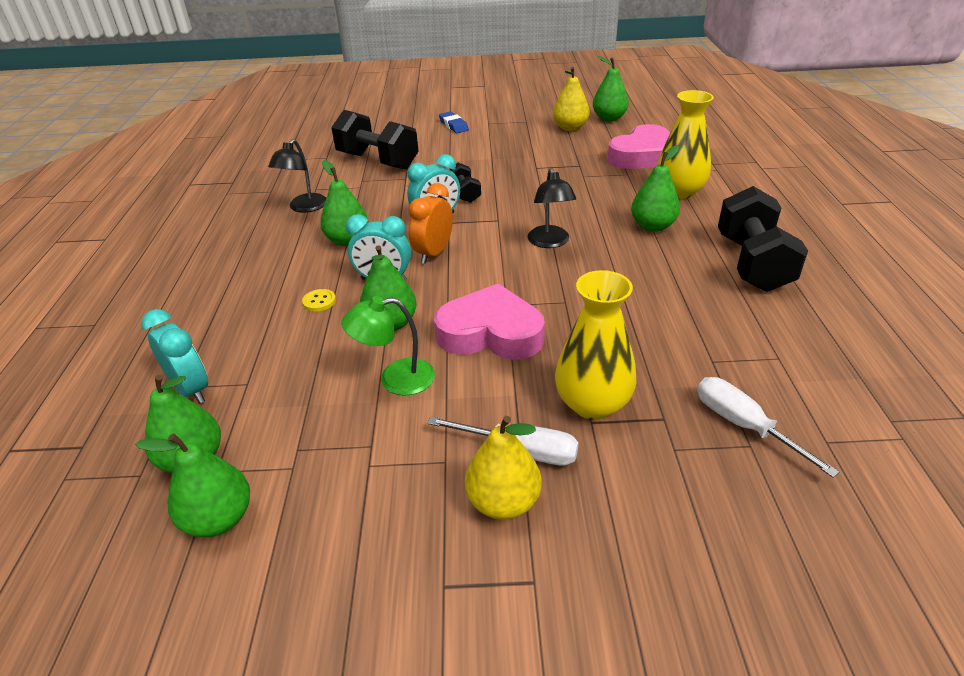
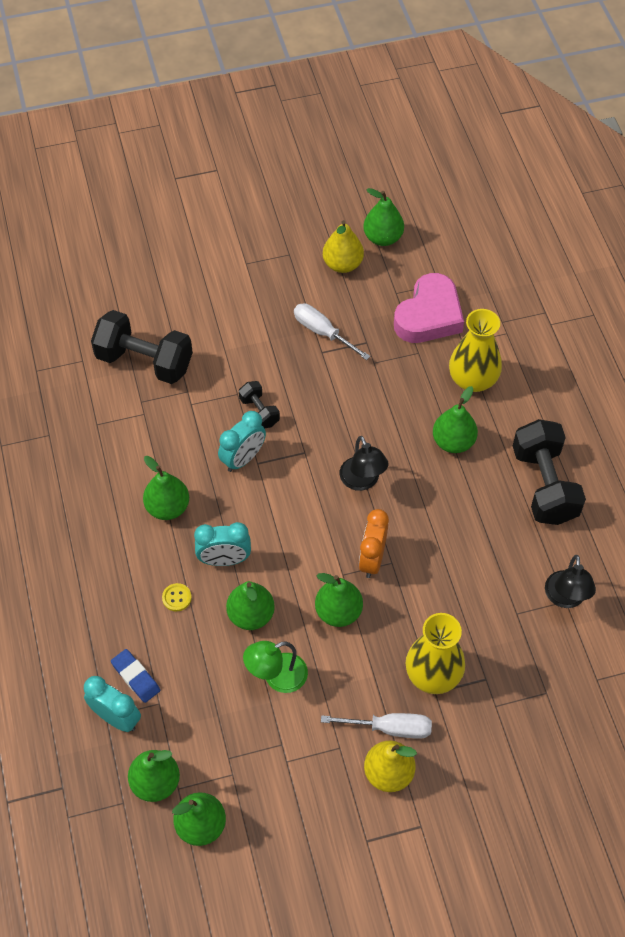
camera: 15 degrees left, 20 degrees up
(304, 207) = (100, 460): black lamp -> black lamp (565, 598)
(433, 253) = (258, 514): orange clock -> orange clock (372, 559)
(453, 125) = (207, 273): blue eraser -> blue eraser (135, 677)
(491, 333) = (338, 612): pink heart -> green pear
(743, 425) = (541, 675): white screwdriver -> white screwdriver (322, 332)

